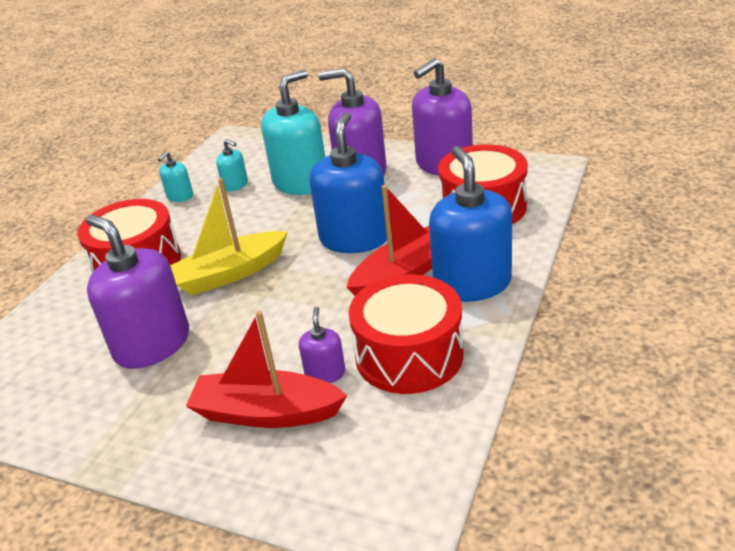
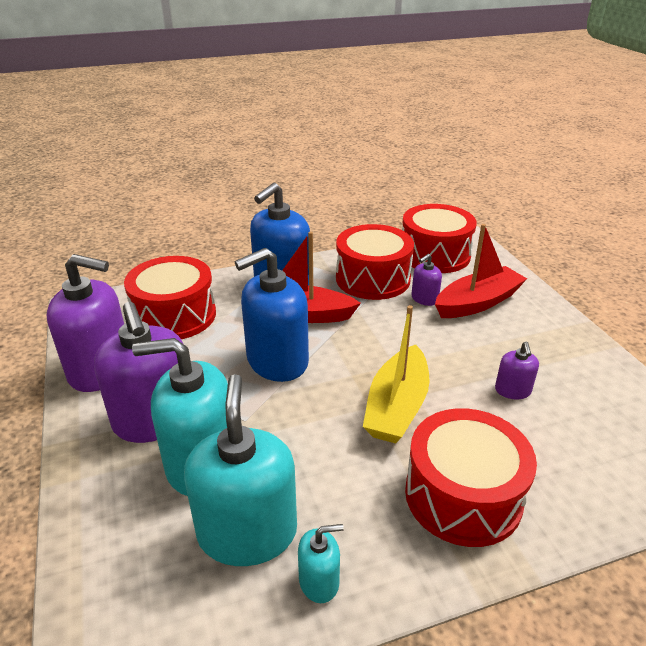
camera: 135 degrees left, 0 degrees up
(152, 344) = (512, 390): purple soap dispenser -> purple soap dispenser, size x0.47
(230, 274) = (397, 407): yellow boat -> yellow boat turned 90 degrees clockwise
(235, 185) = (247, 532): turquoise soap dispenser -> turquoise soap dispenser, size x2.15
(266, 413) = (477, 302): red boat -> red boat turned 90 degrees counterclockwise
(400, 450) = (435, 255): none -> red drum

